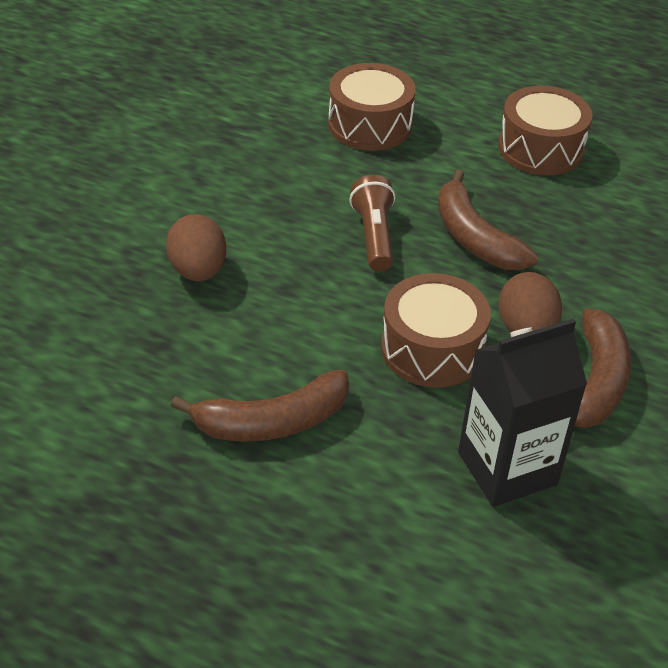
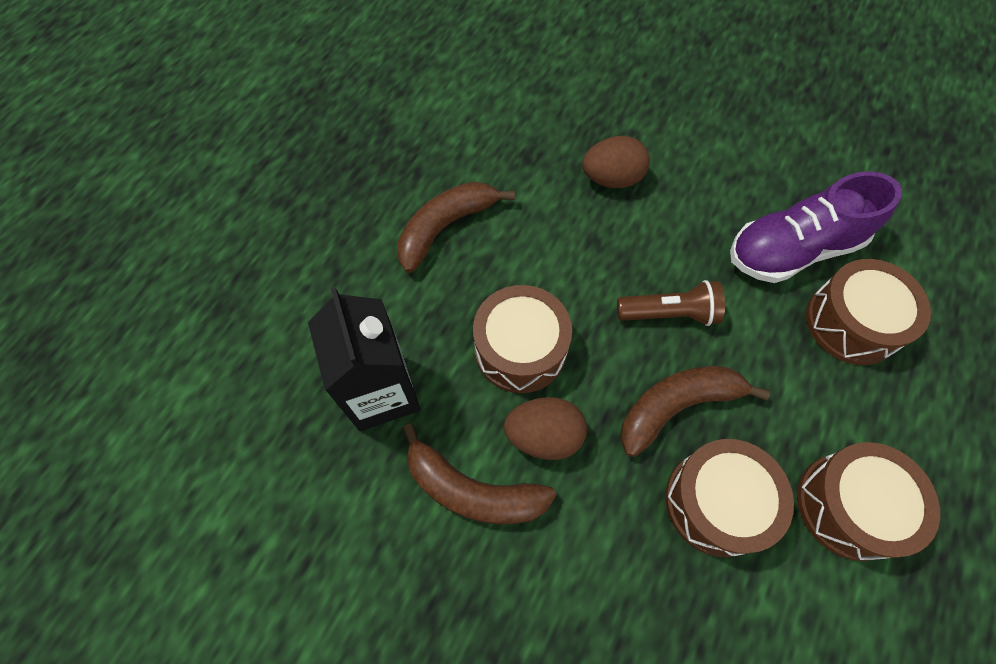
camera: 95 degrees right, 20 degrees up
(272, 422) = (445, 227): brown banana -> brown banana turned 60 degrees clockwise
(292, 149) = (793, 250): none -> purple shoe
(559, 220) = (716, 502): none -> brown drum

